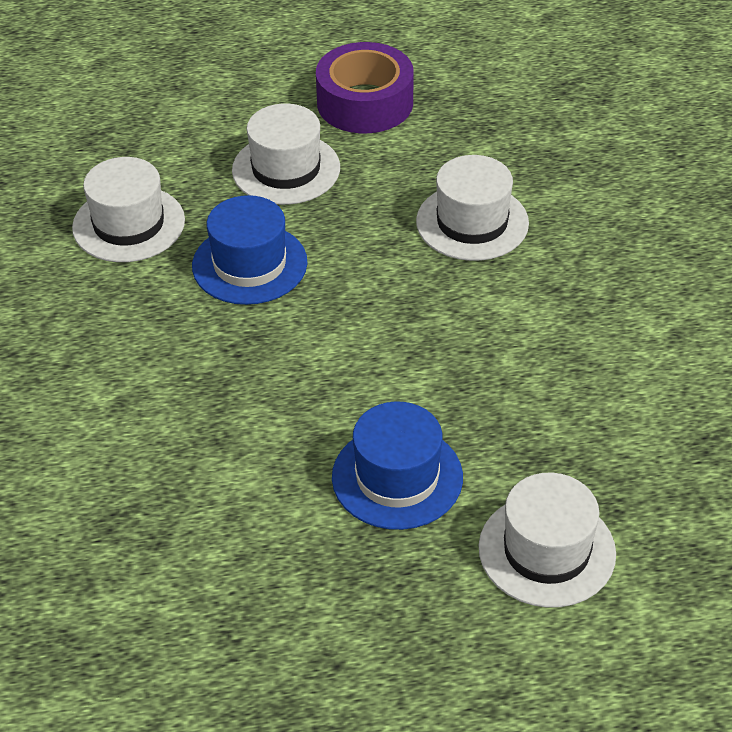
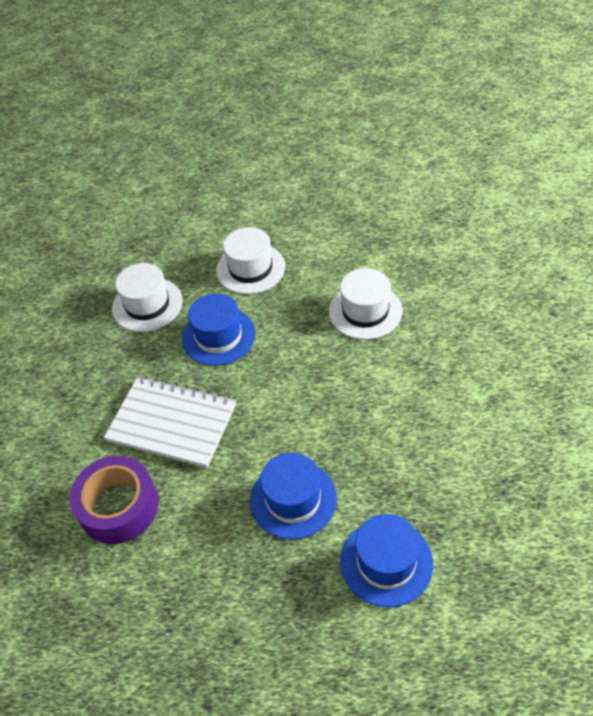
camera: 10 degrees right, 5 degrees up
(194, 385) = (172, 423): none -> white notebook
(365, 103) = (306, 222): purple tape -> purple tape (119, 506)
(547, 550) = (386, 562): white hat -> blue hat

